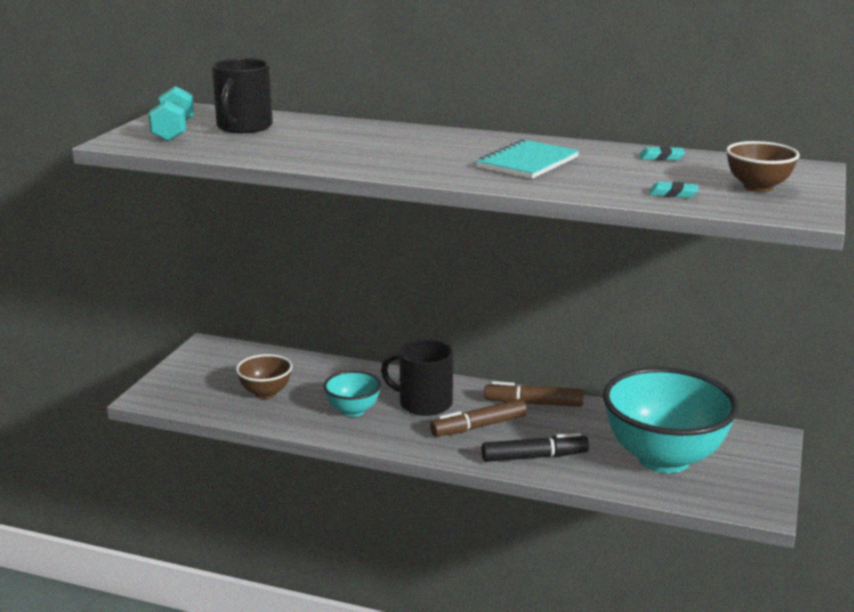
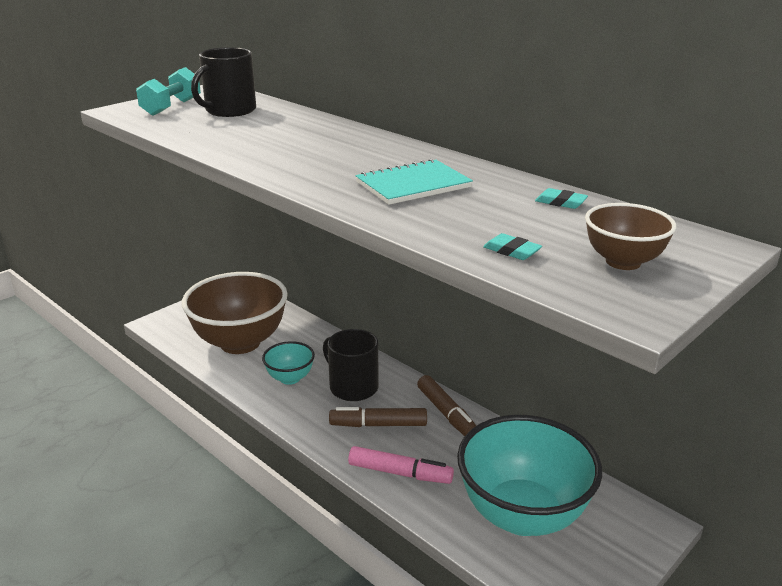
camera: 25 degrees right, 5 degrees up
(265, 393) = (240, 342): brown bowl -> brown bowl, size x2.10
(533, 403) = (446, 414): brown marker -> brown marker turned 150 degrees counterclockwise
(534, 457) = (400, 473): black marker -> pink marker

